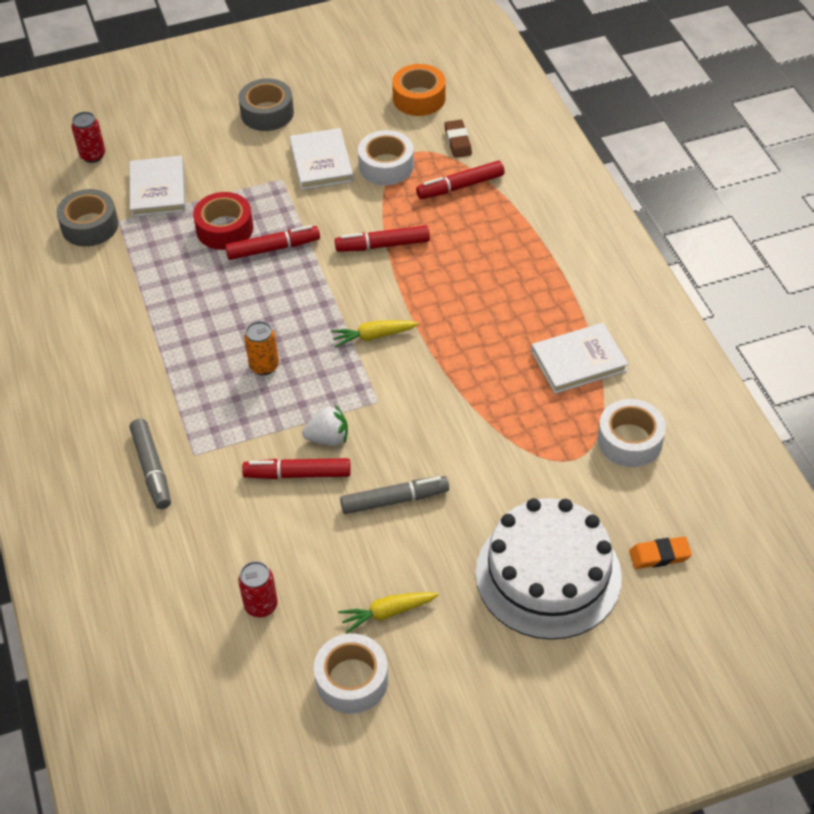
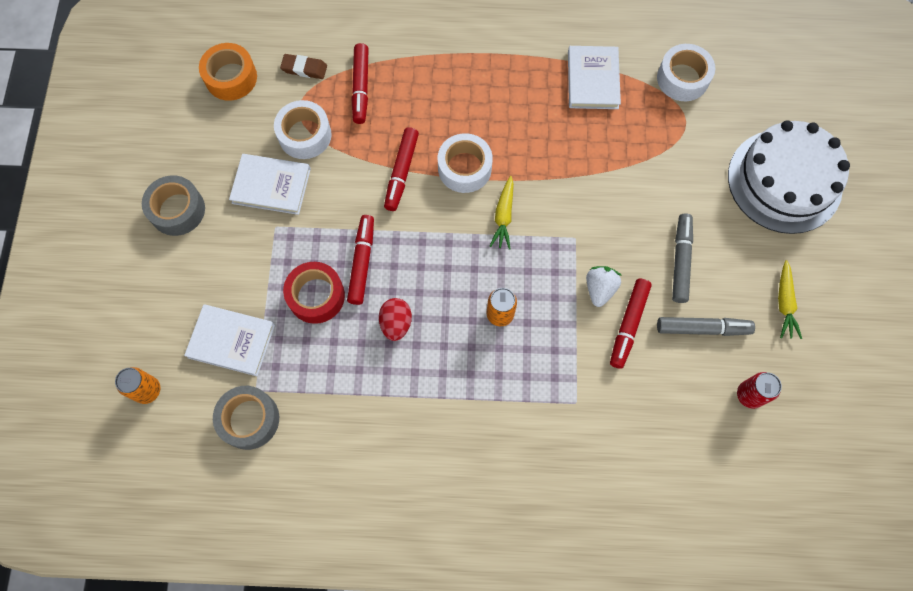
camera: 70 degrees left, 20 degrees up
(93, 155) = (148, 390): red can -> orange can
(151, 469) = (579, 443): grey marker -> grey marker (702, 328)
(221, 292) = (396, 323): none -> red egg
(352, 680) = (836, 349): white tape -> white tape (464, 168)
(659, 555) = (790, 103): orange eraser -> none

